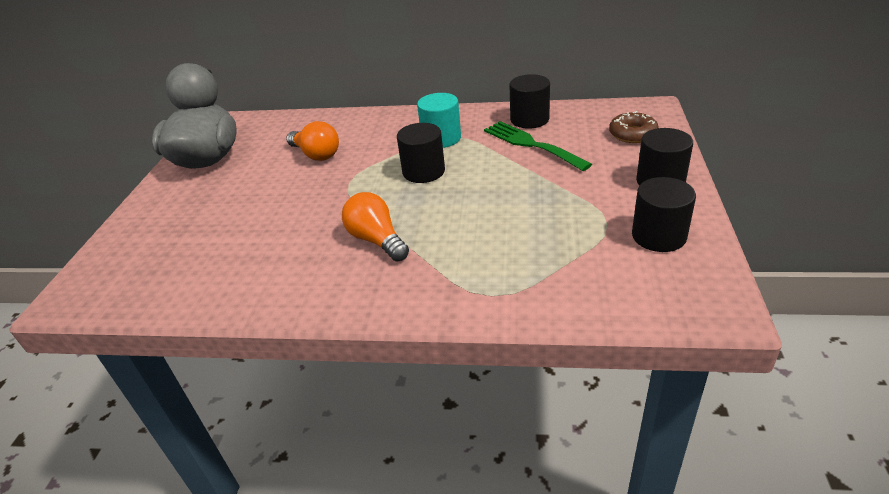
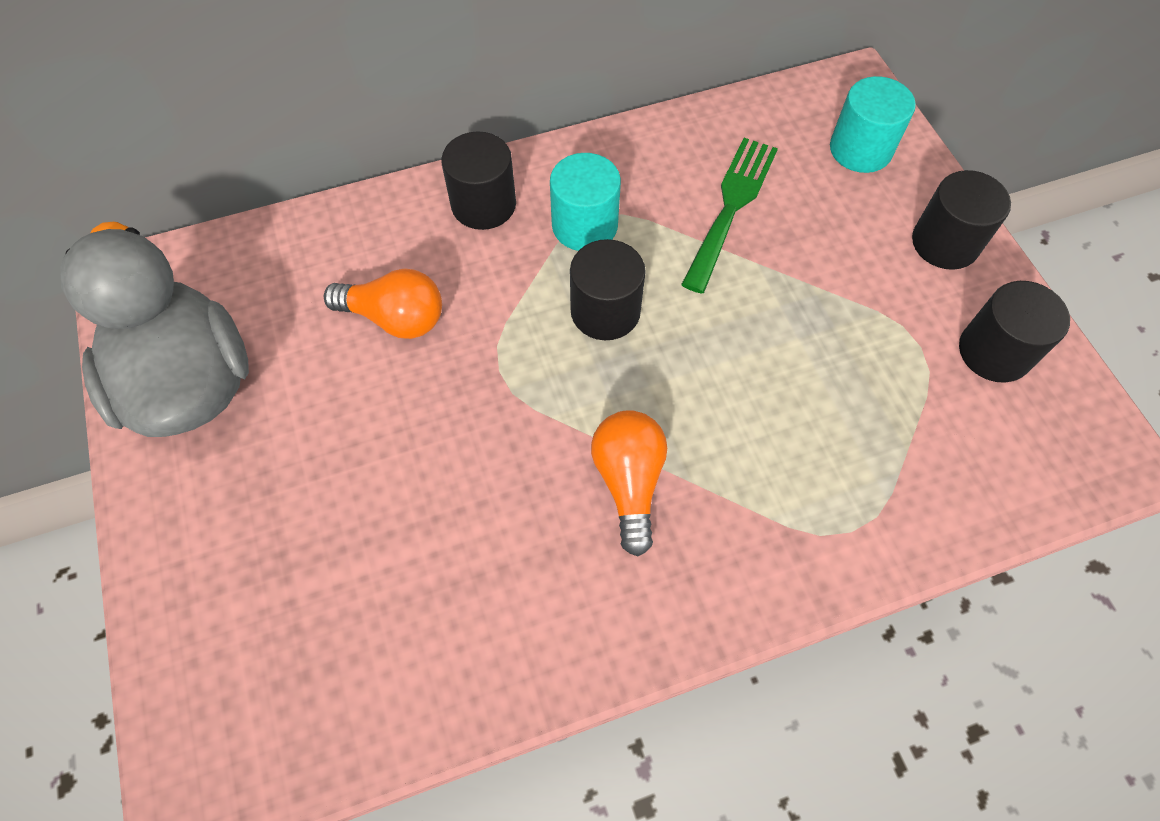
camera: 30 degrees left, 25 degrees up
(376, 240) = (629, 482): orange light bulb -> orange light bulb turned 60 degrees clockwise
(529, 119) = (696, 148): black cylinder -> black cylinder (483, 204)
(531, 144) = (731, 206): green fork -> green fork turned 90 degrees clockwise
(632, 134) = (860, 149): brown donut -> turquoise cylinder

